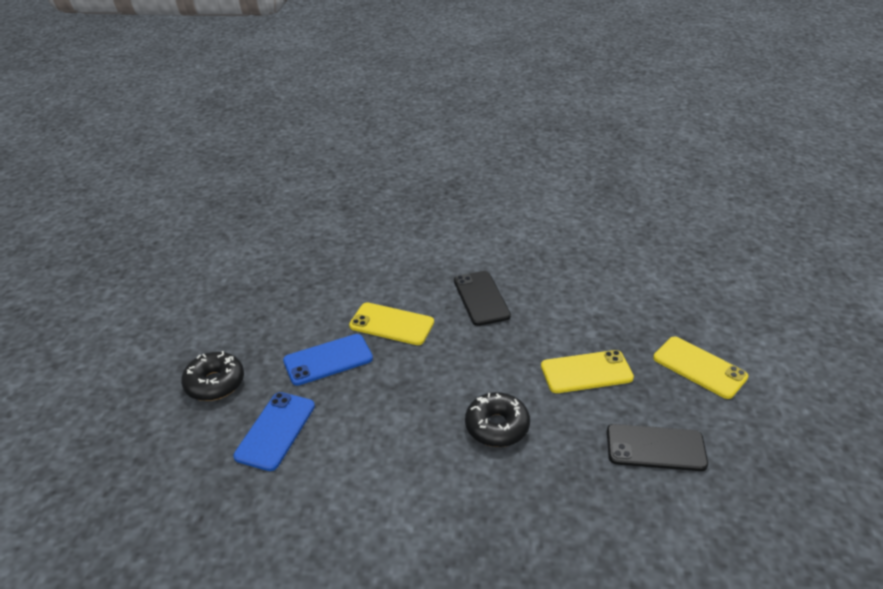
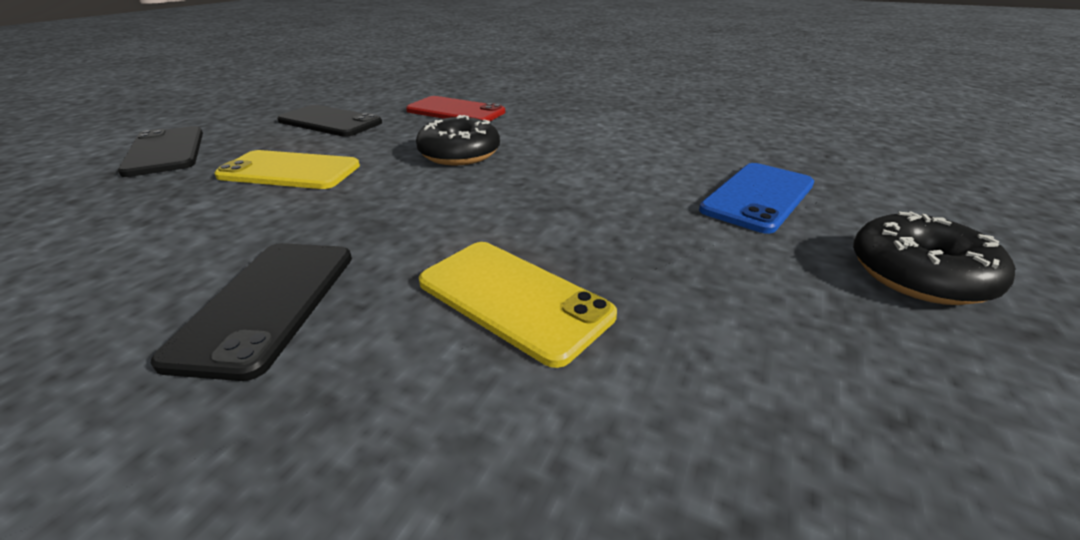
camera: 160 degrees left, 5 degrees down
(328, 360) = (674, 263): blue phone -> none
(568, 512) = (455, 111): none -> red phone
(699, 367) = (165, 152): yellow phone -> black phone

